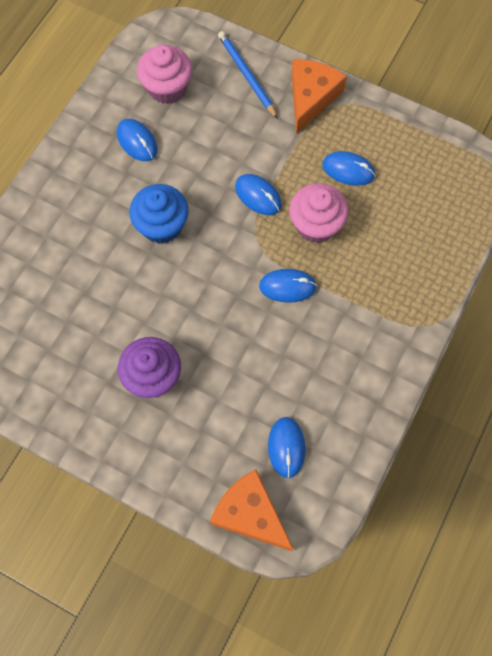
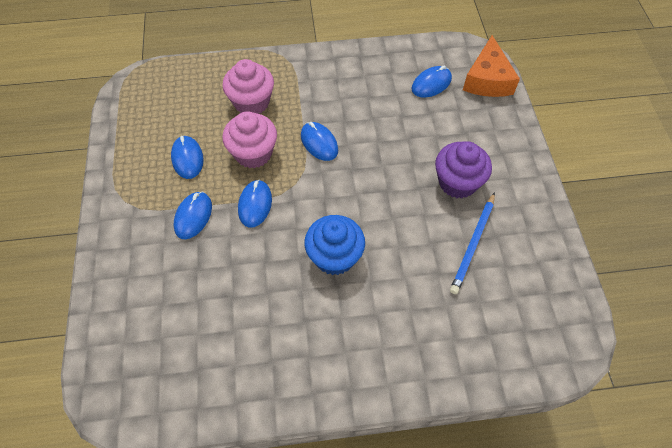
camera: 125 degrees left, 10 degrees down
(137, 141) = (266, 335): blue mouse -> blue mouse (193, 216)
(167, 88) = (186, 350): pink cupcake -> pink cupcake (251, 102)
(246, 75) = (130, 288): blue pencil -> blue pencil (473, 244)
(311, 97) = (127, 222): orange cheese -> none

